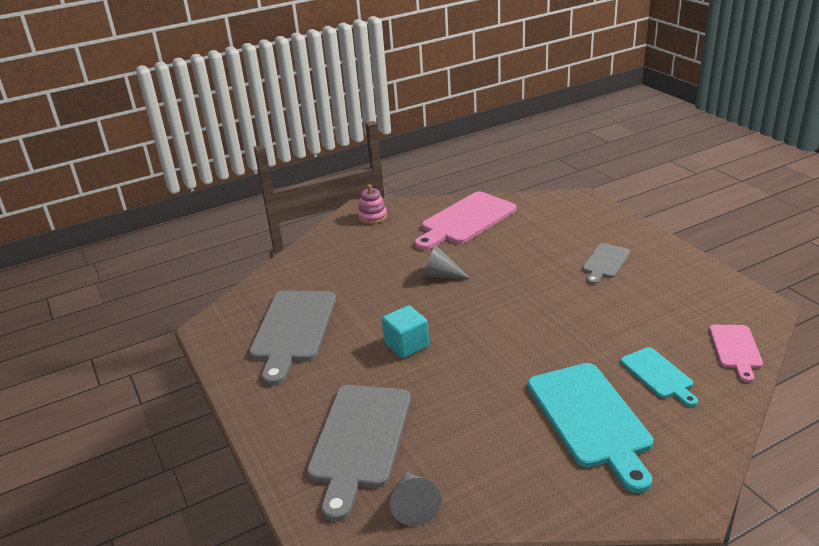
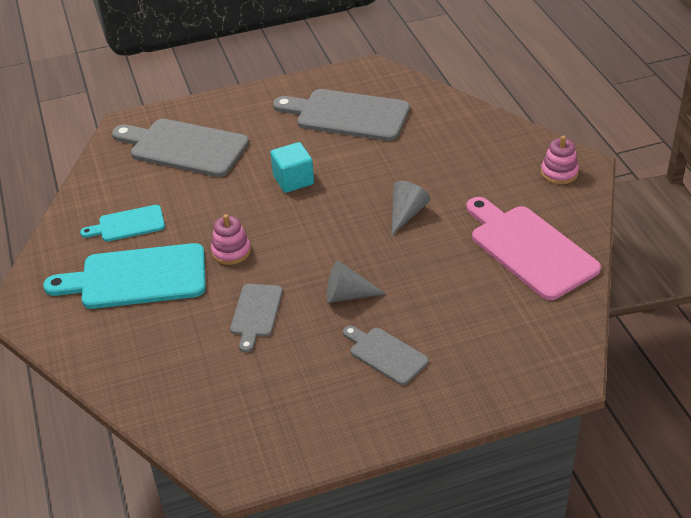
camera: 100 degrees right, 10 degrees up
(414, 505) = (105, 169): grey cone -> grey cone (348, 295)
(525, 362) = (231, 251): none -> pink stacking toy
(598, 331) = (256, 313): none -> grey cutting board
(658, 375) = (167, 339): turquoise cutting board -> turquoise cutting board (128, 224)
(736, 349) = (175, 414): pink cutting board -> none

